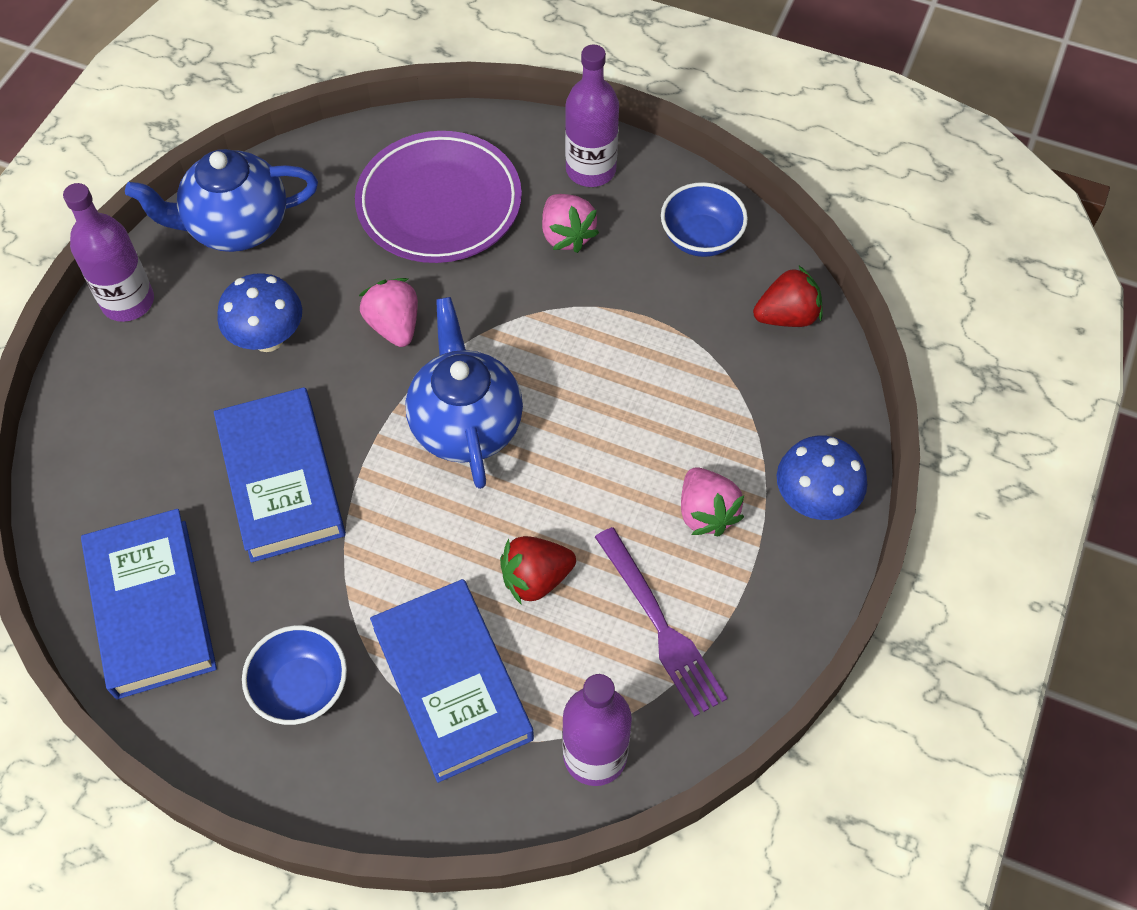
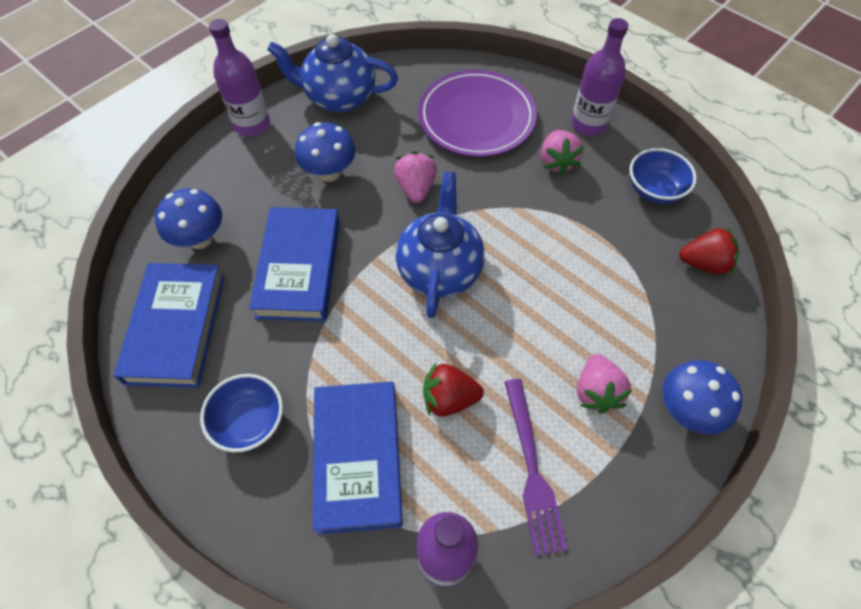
camera: 20 degrees right, 0 degrees up
(128, 483) = (200, 239): none -> blue mushroom

